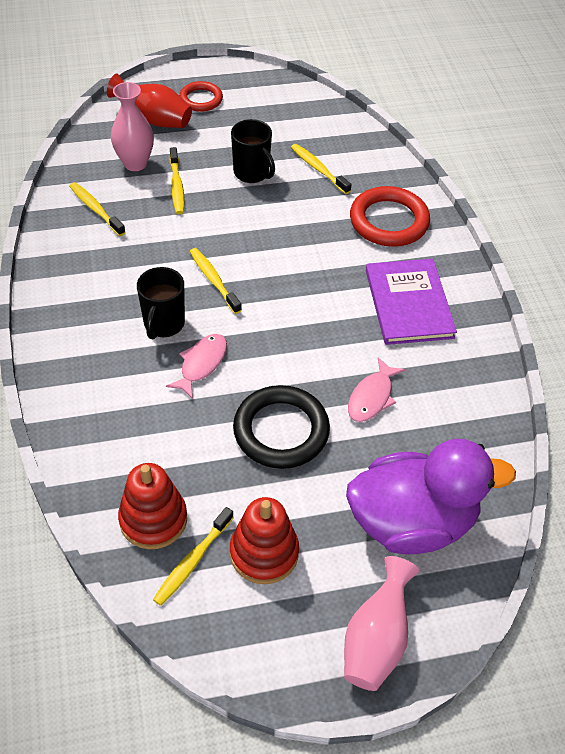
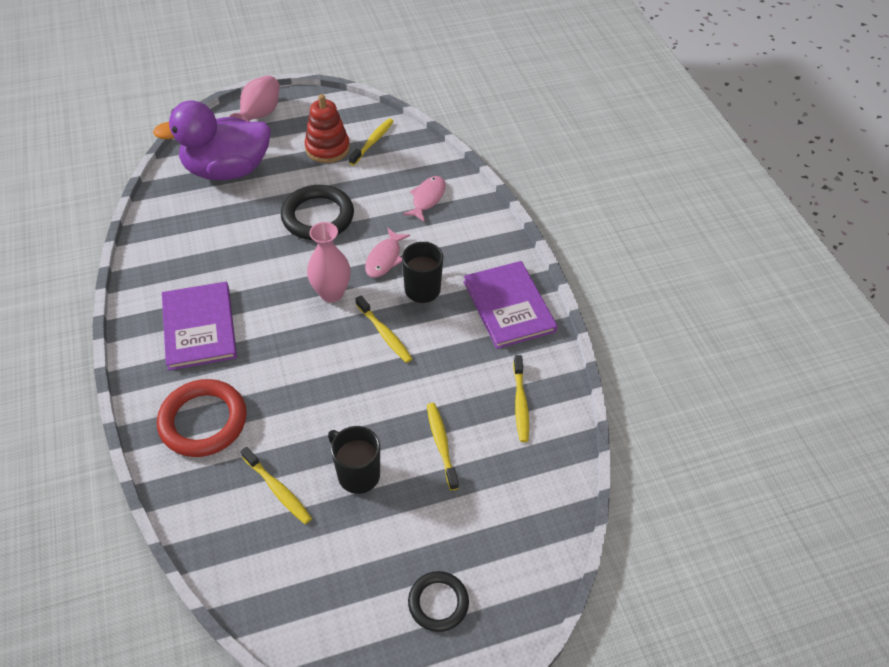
camera: 175 degrees right, 0 degrees up
(73, 296) = (509, 306): none -> purple book
(95, 209) = (520, 403): yellow toothbrush -> yellow toothbrush turned 45 degrees clockwise
(135, 163) = (496, 473): pink vase -> pink vase (331, 293)
(153, 519) = (402, 160): red stacking toy -> none
(154, 119) = (491, 553): red vase -> none
(201, 99) = (438, 603): red ring -> black ring
(372, 397) = (245, 245): pink fish -> pink fish (427, 199)

